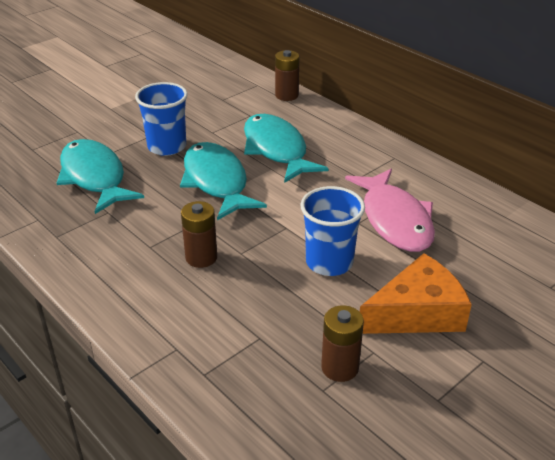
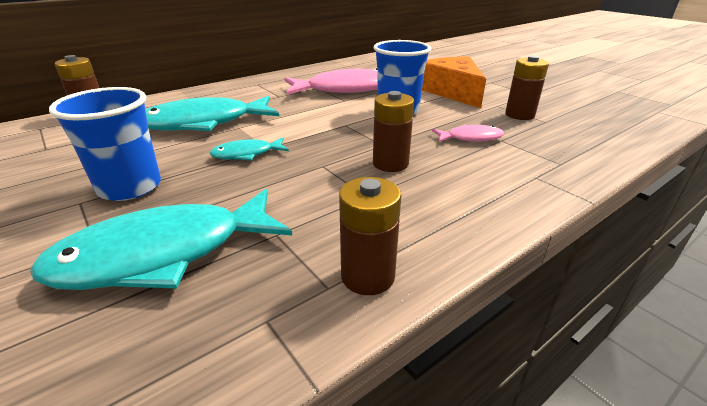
camera: 85 degrees left, 5 degrees down
(61, 250) = (367, 276): none -> brown battery
(216, 182) = (246, 154): turquoise fish -> turquoise fish, size x0.48
(261, 314) = (471, 138): none -> pink fish

